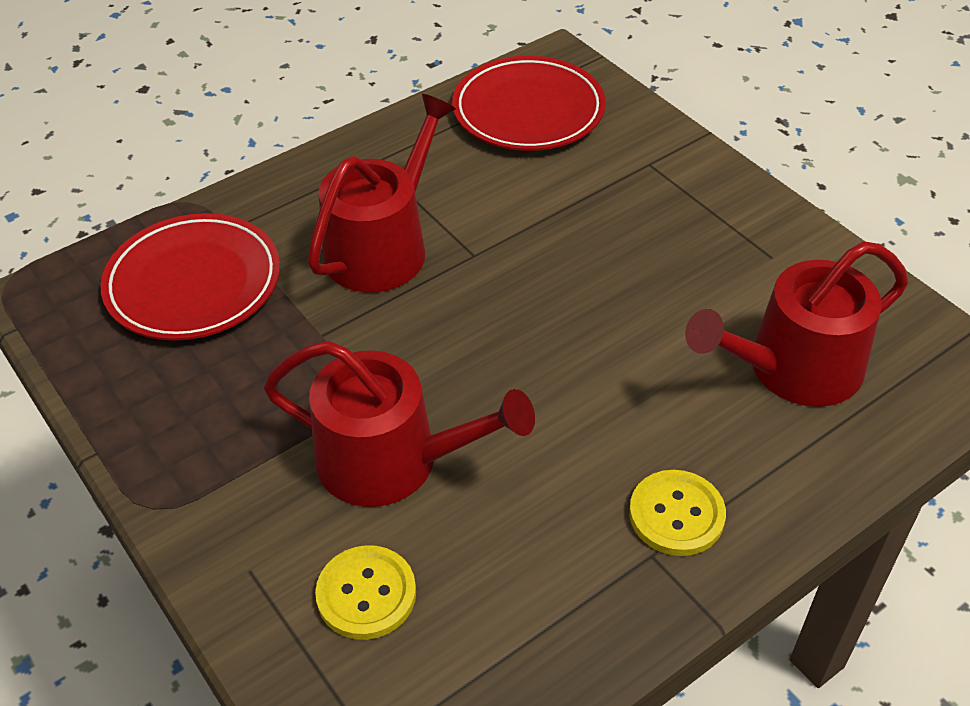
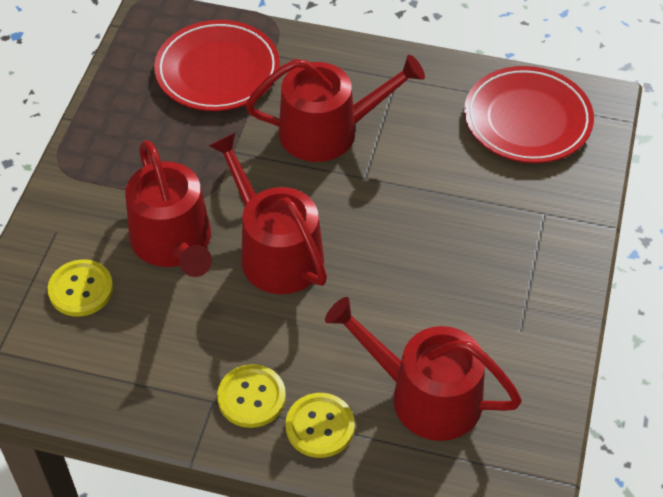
camera: 50 degrees right, 5 degrees up
(496, 379) = (275, 251): none -> red watering can
(765, 476) = (320, 426): none -> yellow button

